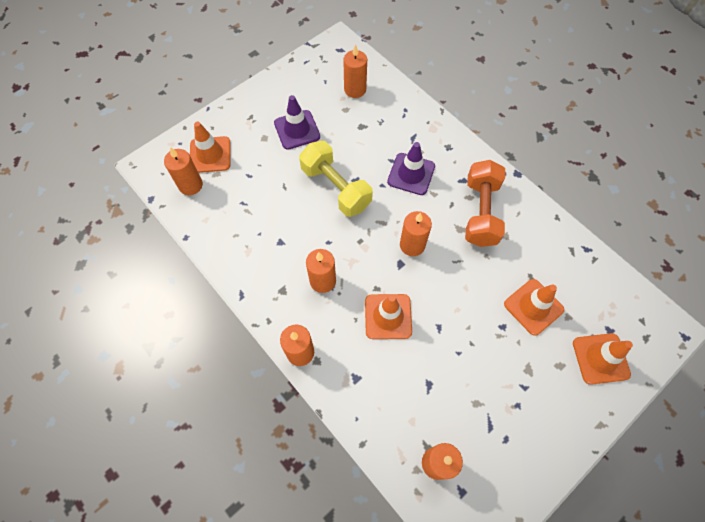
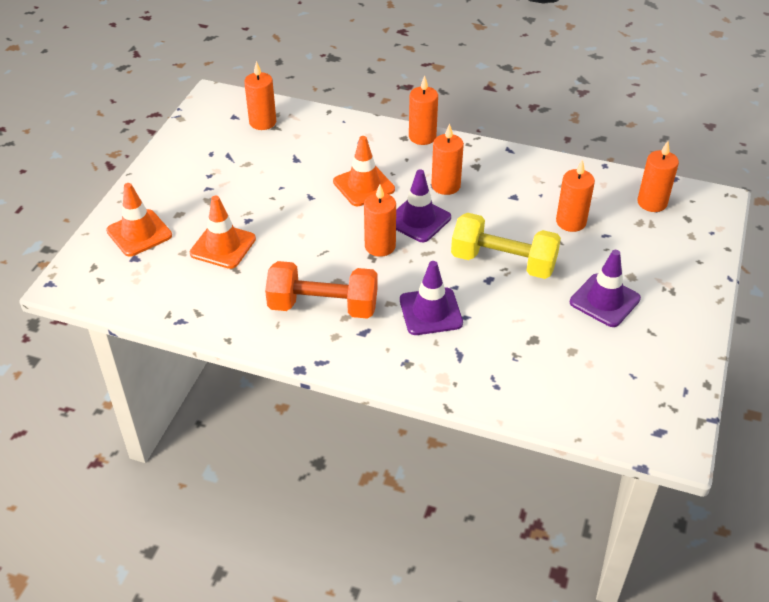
camera: 150 degrees right, 20 degrees down
(210, 155) = (667, 235): orange traffic cone -> none
(355, 89) = (584, 382): orange candle -> orange candle (571, 222)
(368, 256) = (418, 220): none -> purple traffic cone
(480, 212) = (323, 306): orange dumbbell -> orange dumbbell turned 60 degrees counterclockwise

